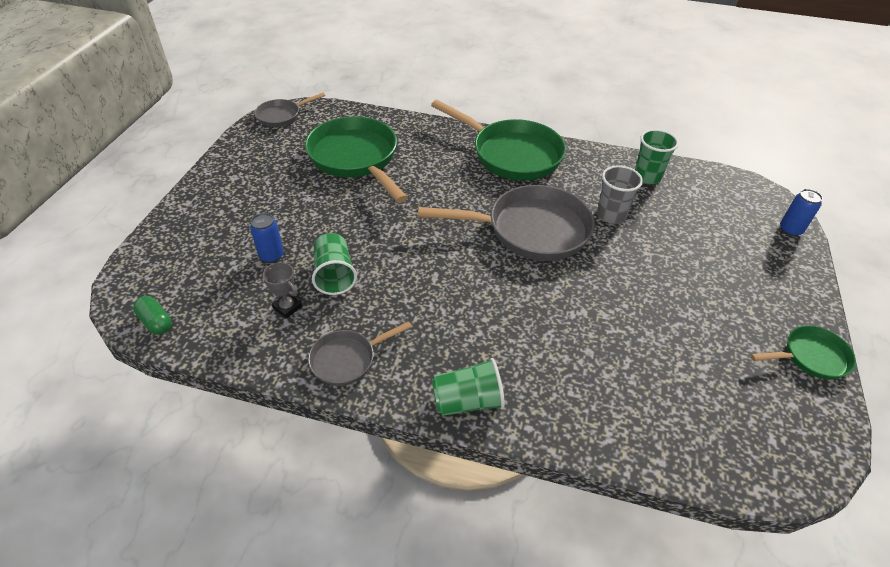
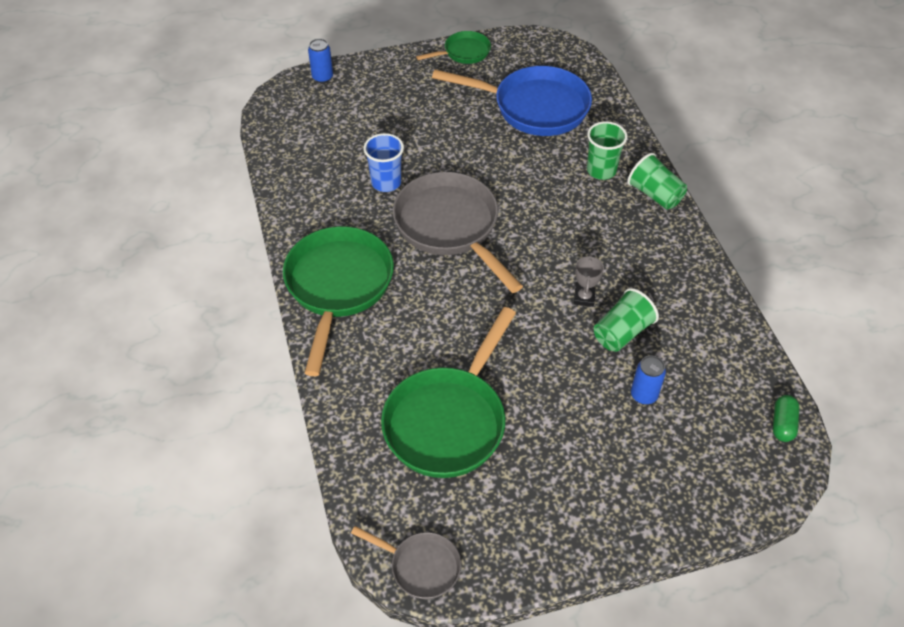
camera: 120 degrees left, 5 degrees up
(287, 307) = (682, 342): grey trophy -> grey trophy (584, 298)
(347, 359) = (688, 274): grey pan -> none
(611, 215) = (386, 182): grey cup -> blue cup
(647, 177) = (305, 175): green cup -> green cup (601, 170)
(675, 372) = (534, 107): none -> blue pan
(811, 357) = (464, 52): green pan -> green pan turned 105 degrees clockwise

